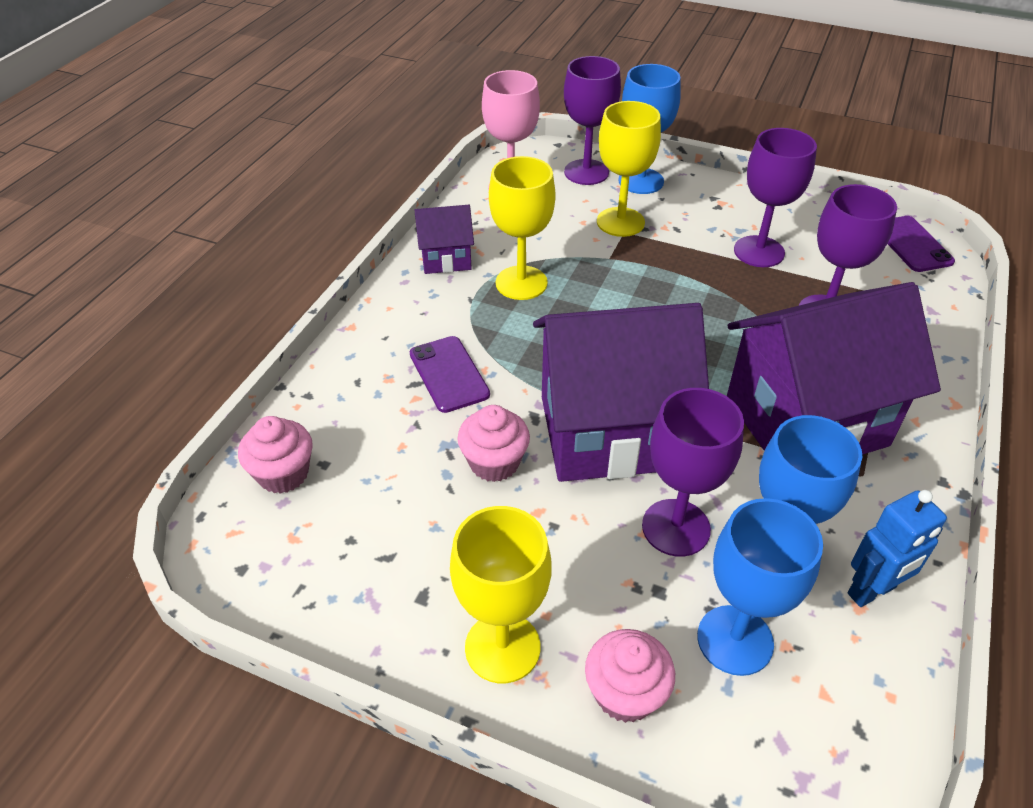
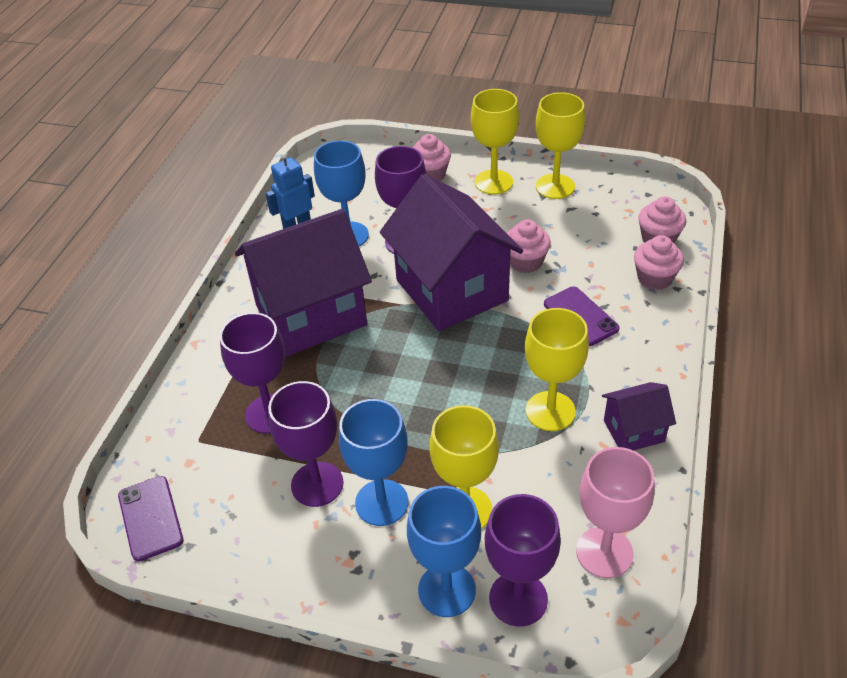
camera: 175 degrees right, 0 degrees up
(328, 412) = (654, 278): none -> pink cupcake
(392, 615) = (555, 186): none -> yellow goblet
(609, 432) = (451, 290): purple house -> purple house turned 75 degrees clockwise
(735, 640) = (375, 199): blue goblet -> blue goblet (381, 502)

